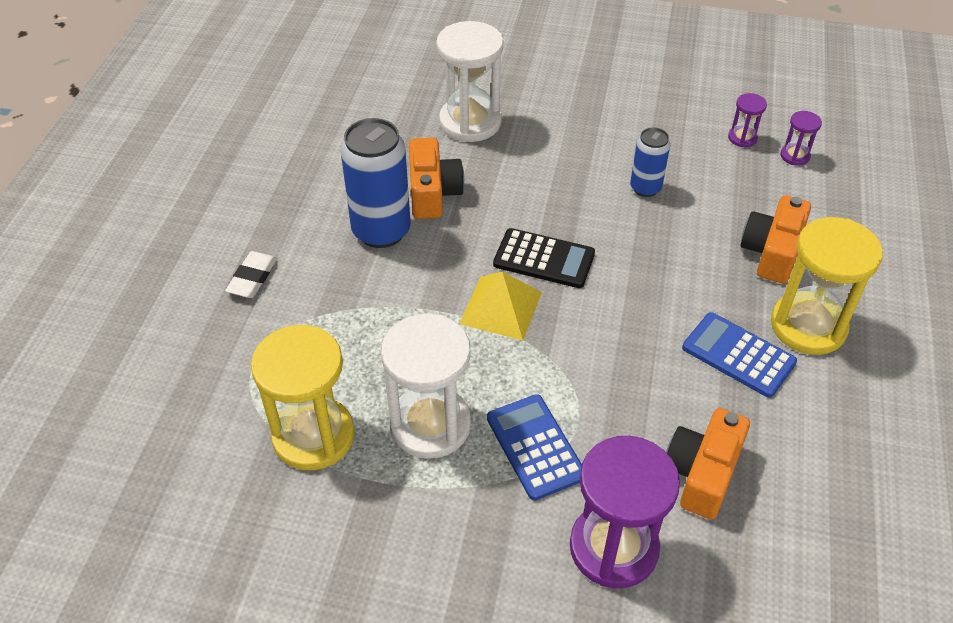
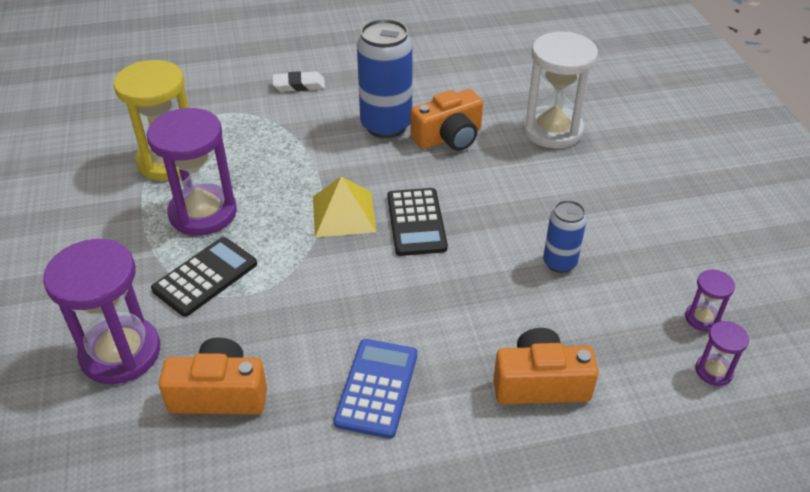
camera: 65 degrees right, 5 degrees down
(430, 425) = (203, 213): white hourglass -> purple hourglass
(535, 447) = (205, 277): blue calculator -> black calculator
(808, 326) = (450, 438): yellow hourglass -> none

